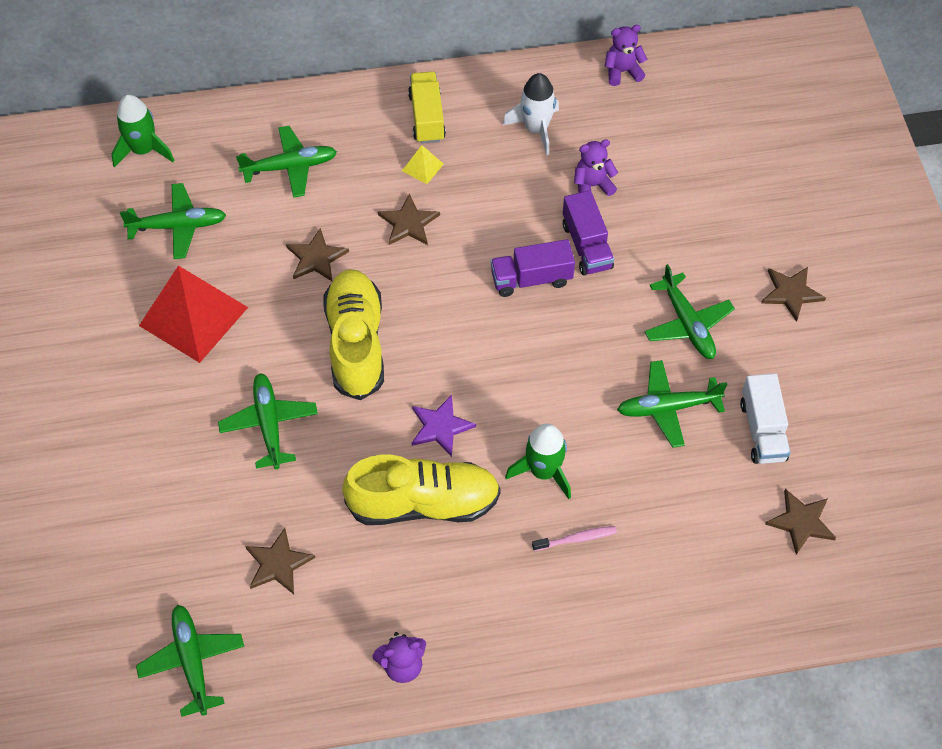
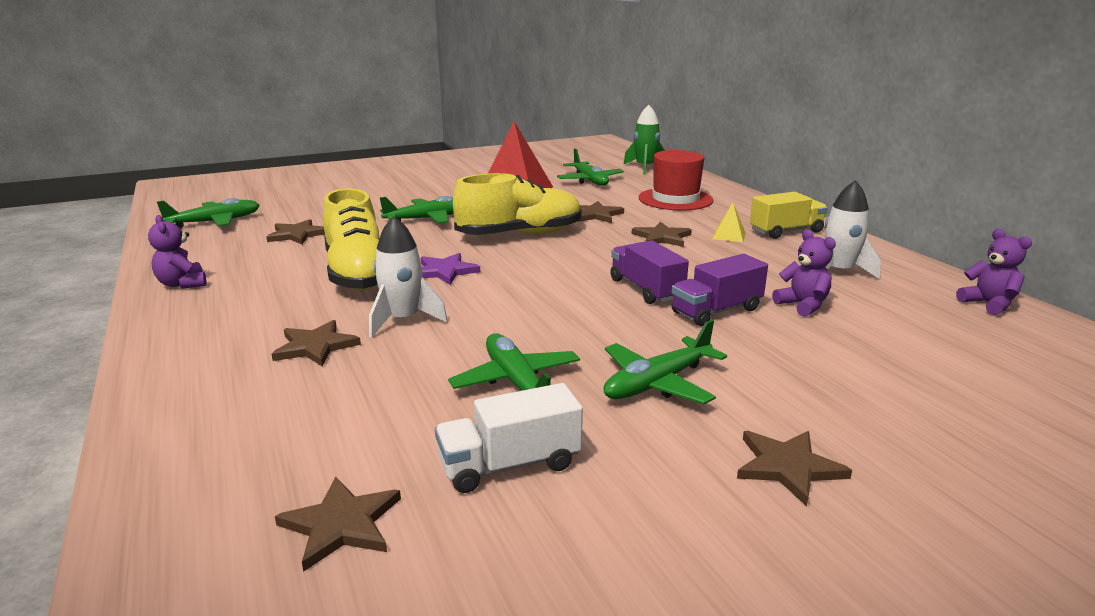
camera: 75 degrees right, 35 degrees down
(290, 167) = (675, 199): green plane -> red hat
(543, 471) = (403, 320): green rocket -> white rocket
(576, 539) = (315, 346): pink toothbrush -> brown star

